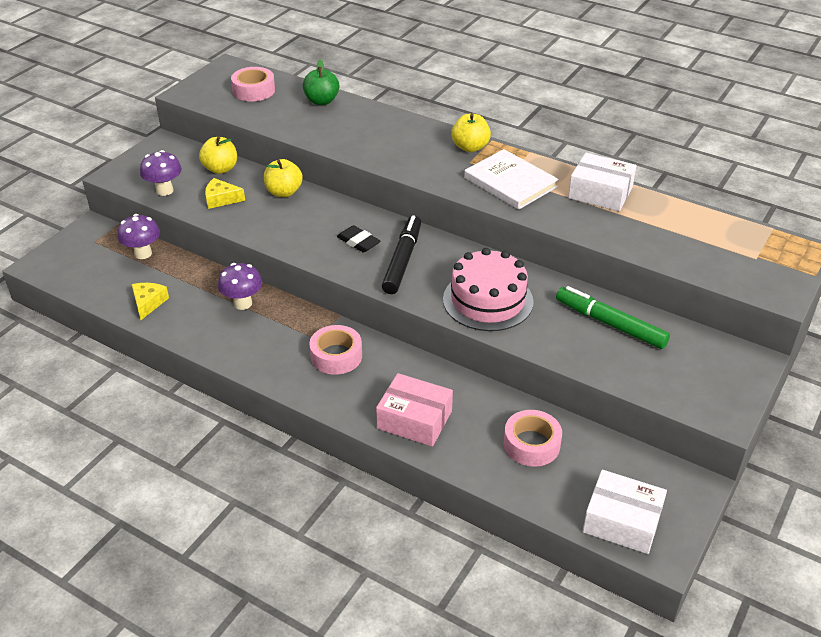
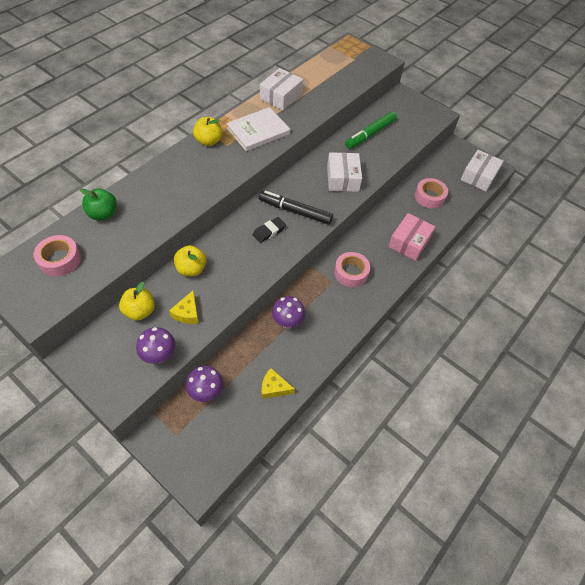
camera: 85 degrees left, 15 degrees up
(488, 300) = (342, 178): pink cake -> white box

